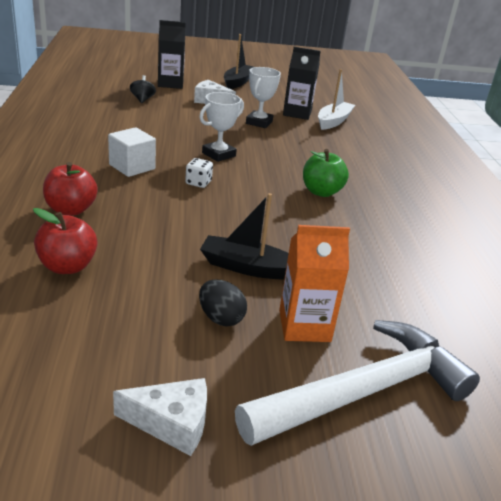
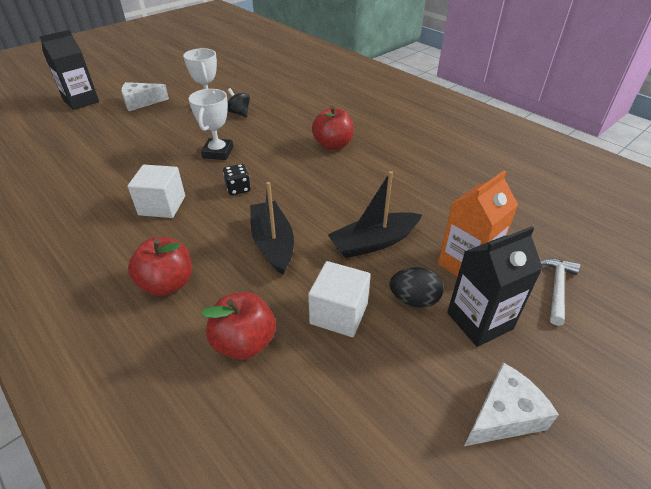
camera: 35 degrees left, 10 degrees up
(142, 99) = (76, 130): black spinning top -> black spinning top (239, 113)
(152, 290) = (339, 313): none -> white cube
(198, 183) = (238, 189): white dice -> black dice
(238, 82) = (140, 73): black boat -> black boat (273, 243)
(297, 113) = (226, 82): black carton -> black carton (479, 321)
(321, 192) = (333, 145): green apple -> red apple
(333, 121) = (261, 77): white boat -> none
(364, 391) = (556, 288): white hammer -> white hammer, size x0.42

